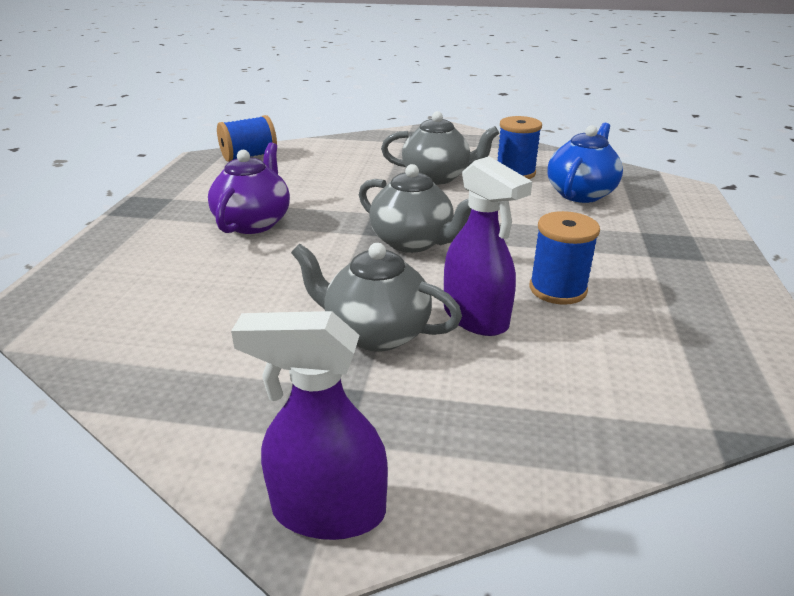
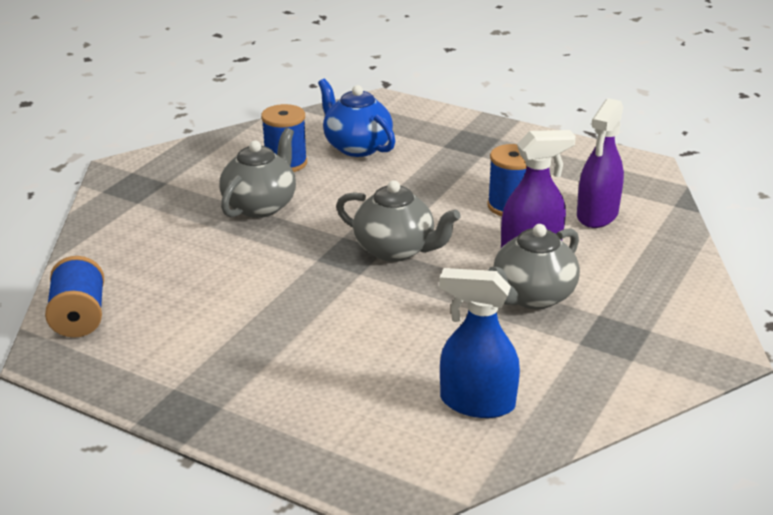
camera: 70 degrees left, 0 degrees up
(165, 328) = (477, 403): none -> blue spray bottle
(254, 223) = (290, 334): purple teapot -> none
(328, 510) = (706, 346): purple spray bottle -> purple spray bottle (597, 215)
(413, 242) = (395, 250): grey teapot -> grey teapot turned 60 degrees clockwise

